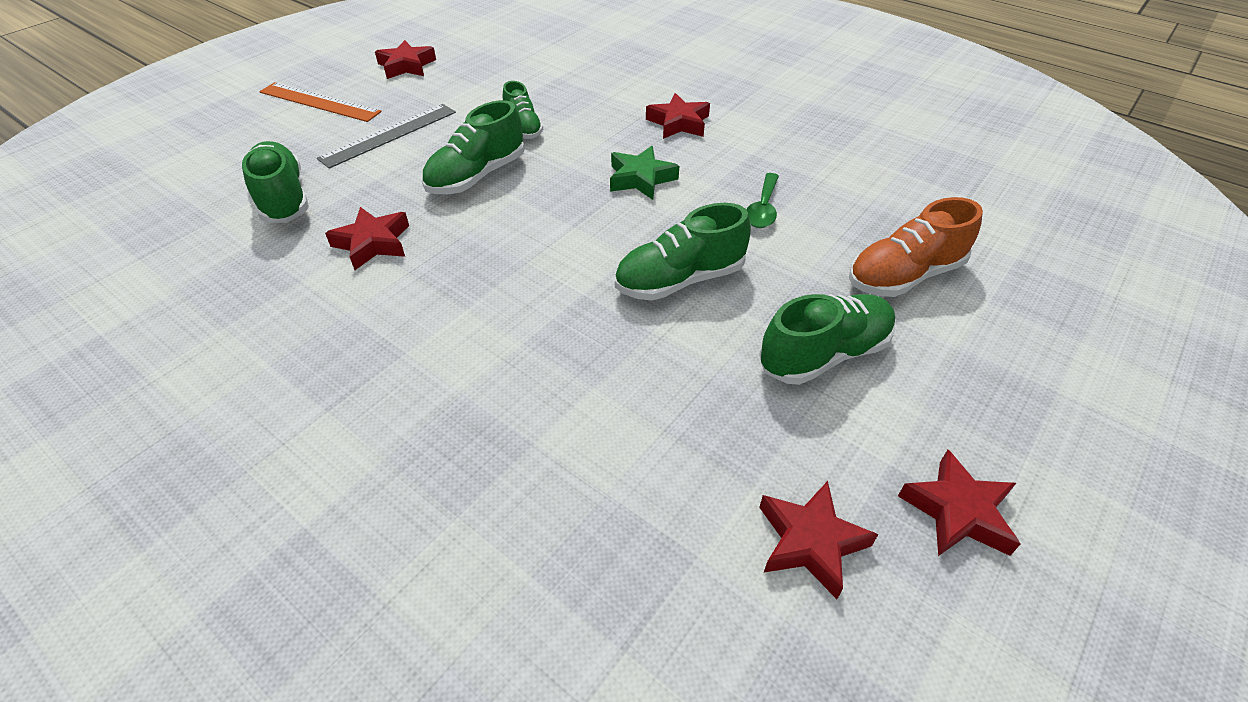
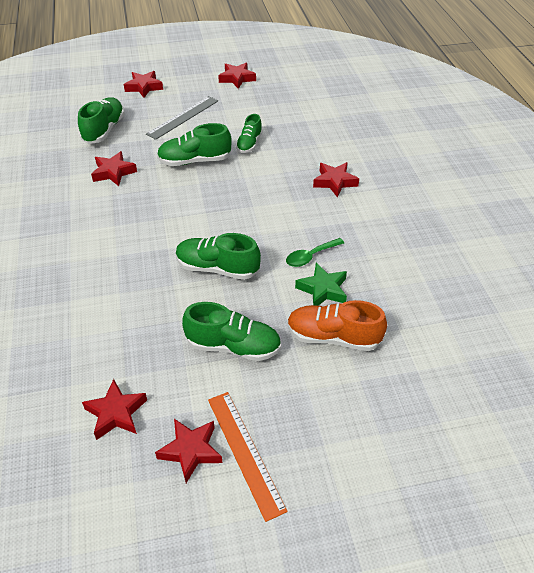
camera: 40 degrees right, 0 degrees up
(278, 123) = (144, 87): none -> red star
(319, 102) = (173, 83): orange ruler -> orange ruler (245, 452)
(389, 135) = (183, 117): grey ruler -> grey ruler turned 45 degrees counterclockwise
(641, 179) = (270, 204): green star -> green star (323, 289)

